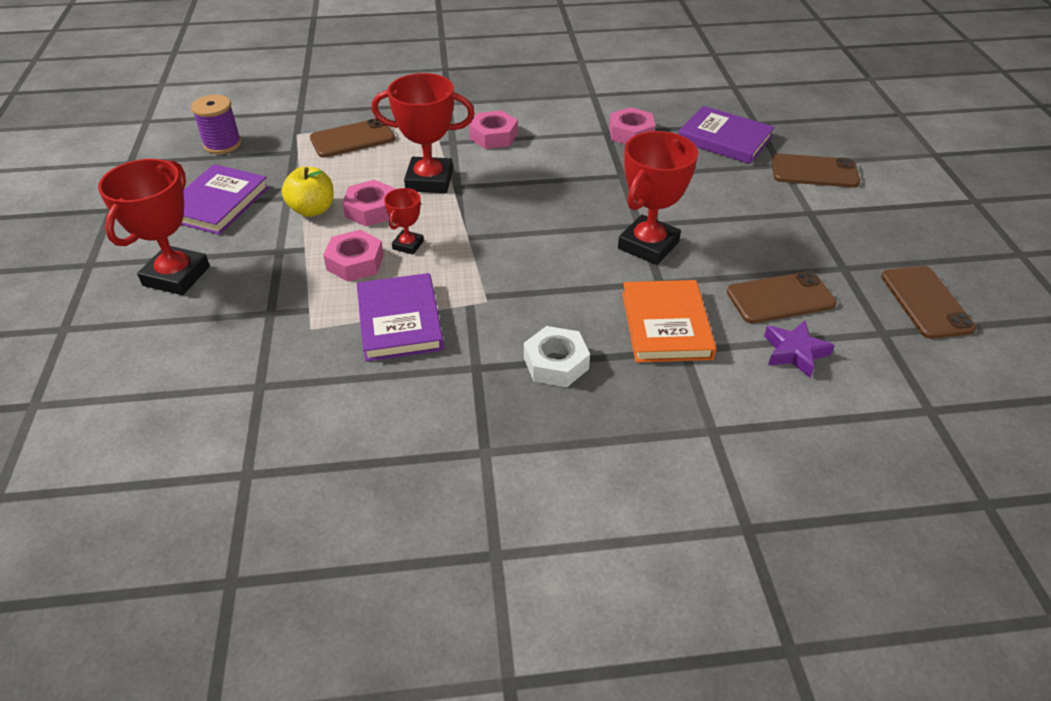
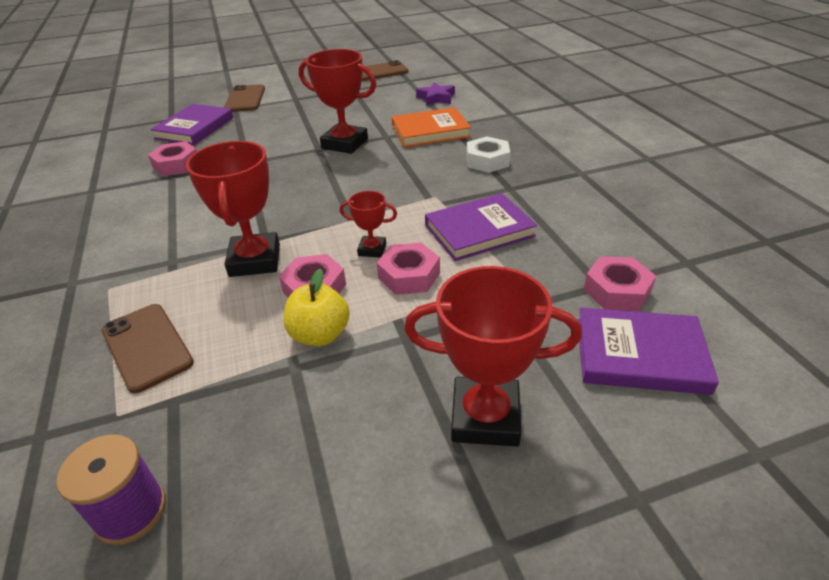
camera: 100 degrees left, 5 degrees down
(218, 203) = (315, 441): purple book -> purple book (640, 355)
(493, 136) = (165, 236): pink nut -> pink nut (617, 291)
(780, 298) = (389, 103): brown phone -> none

